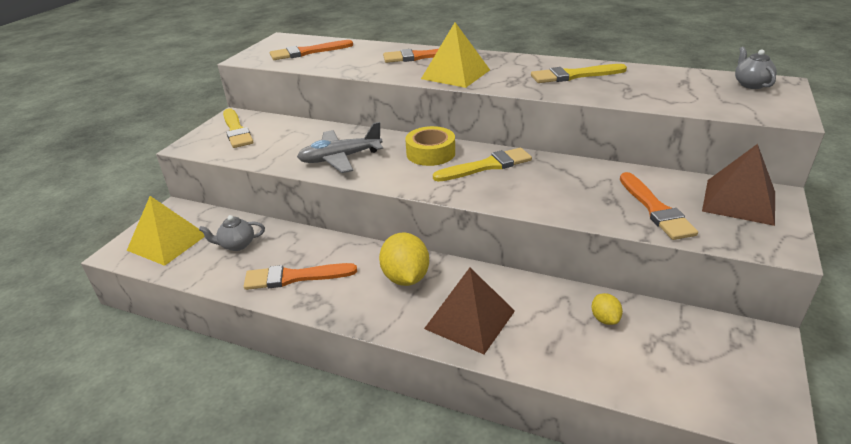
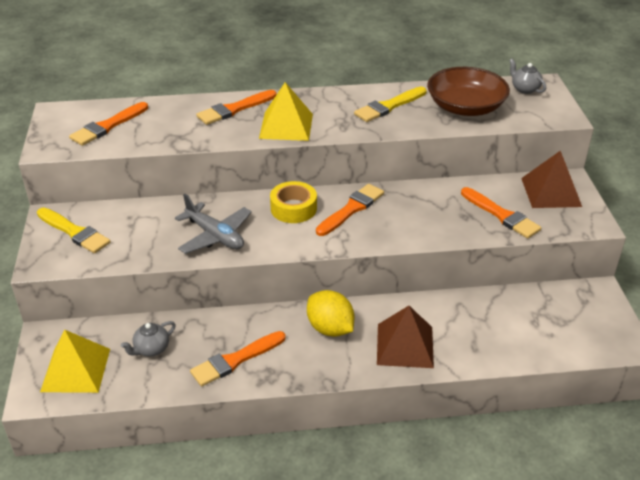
camera: 30 degrees left, 5 degrees up
(340, 158) = (215, 236): grey plane -> grey plane turned 90 degrees counterclockwise
(486, 166) = (351, 209): yellow brush -> orange brush
(604, 319) = (496, 311): yellow lemon -> none
(662, 88) = (465, 107): none -> brown bowl

